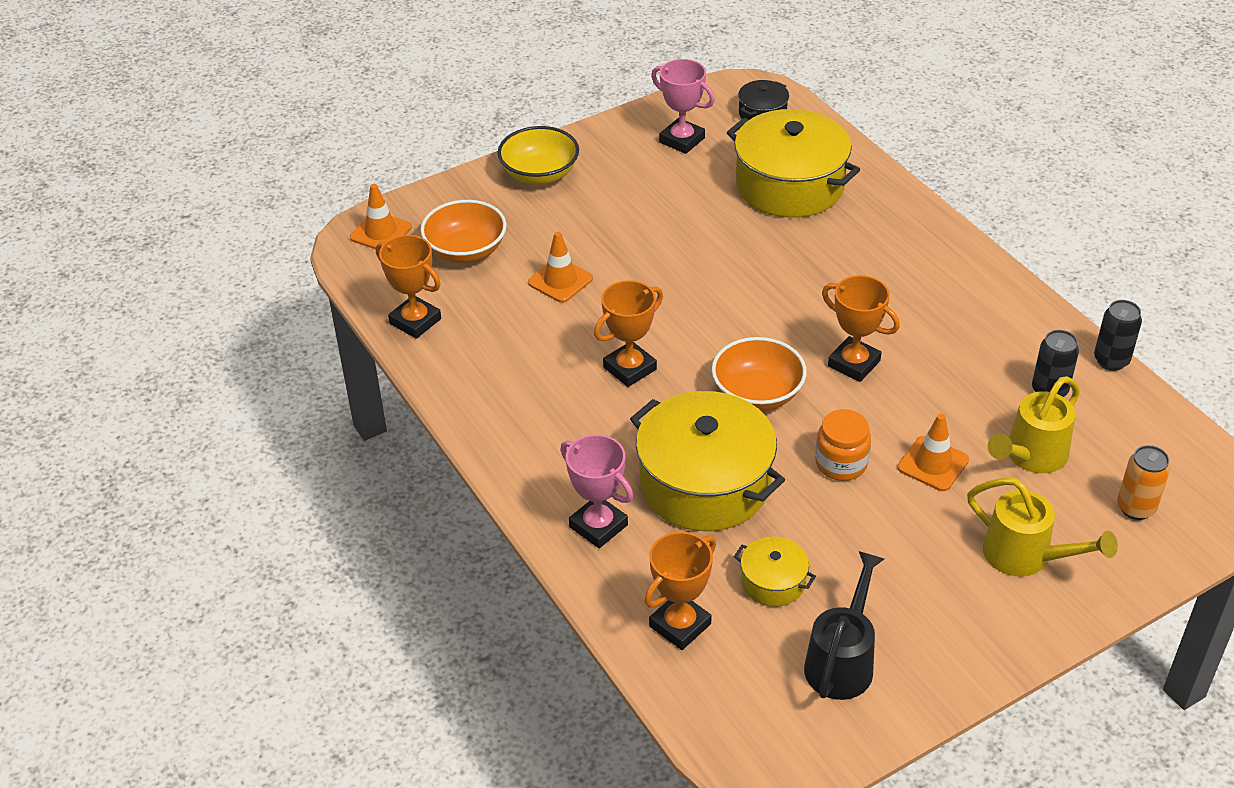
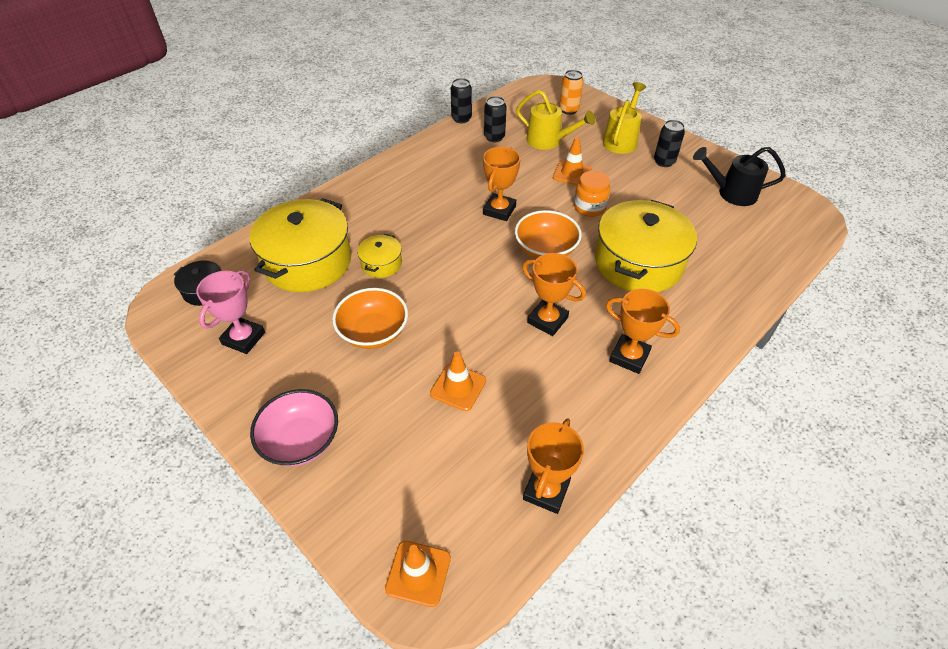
camera: 105 degrees left, 5 degrees up
(466, 251) = (432, 475): orange bowl -> orange bowl (373, 332)
(540, 174) = (301, 441): yellow bowl -> pink bowl
(598, 526) = (704, 308): pink trophy -> none
(680, 625) = (754, 257): orange trophy -> orange trophy (629, 357)
(773, 582) = (696, 224): yellow pot -> yellow pot (381, 264)
(949, 597) = (664, 162): none -> black can

